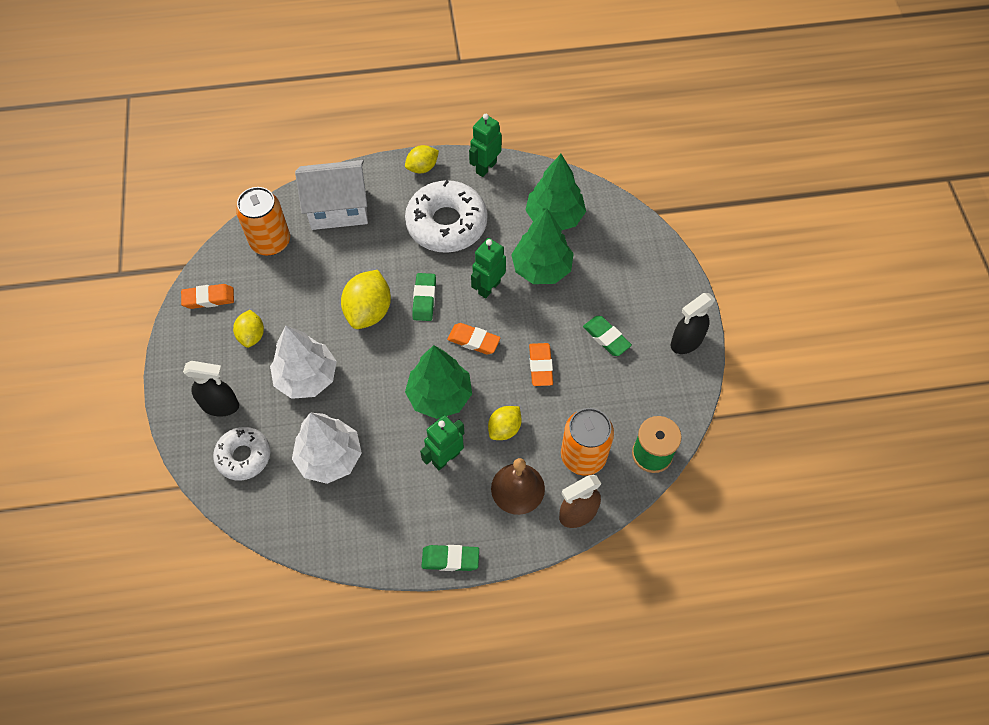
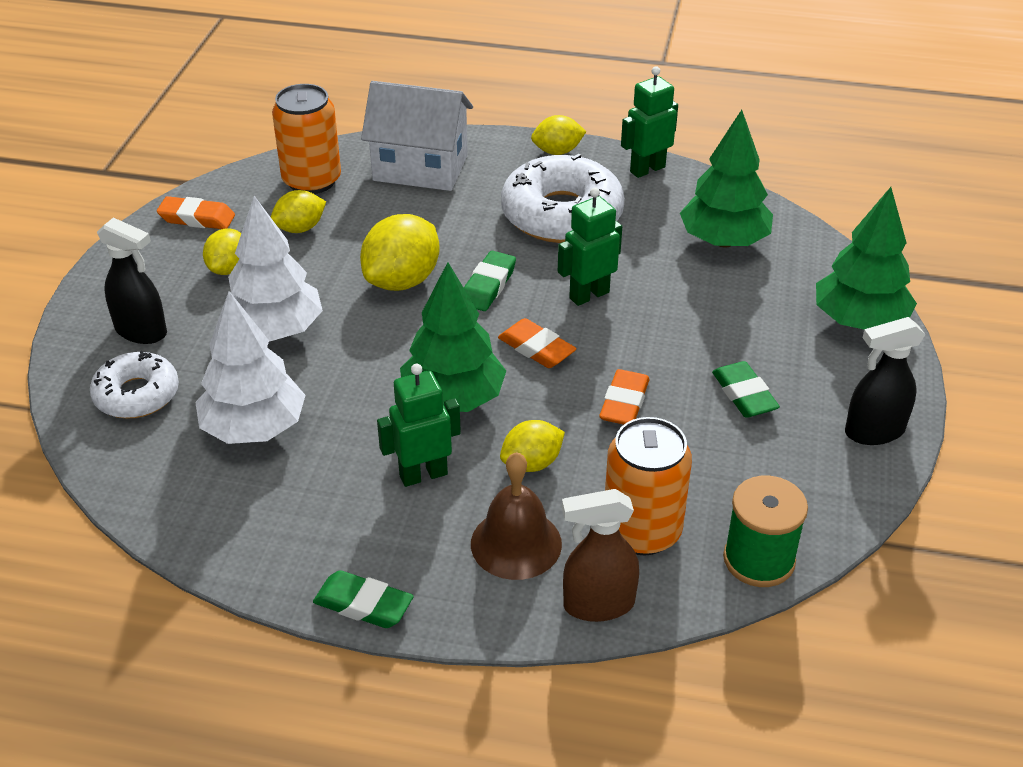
camera: 20 degrees right, 20 degrees down
(282, 286) = (300, 228): none -> yellow lemon
(541, 268) = (678, 292): green tree -> green tree (859, 321)

